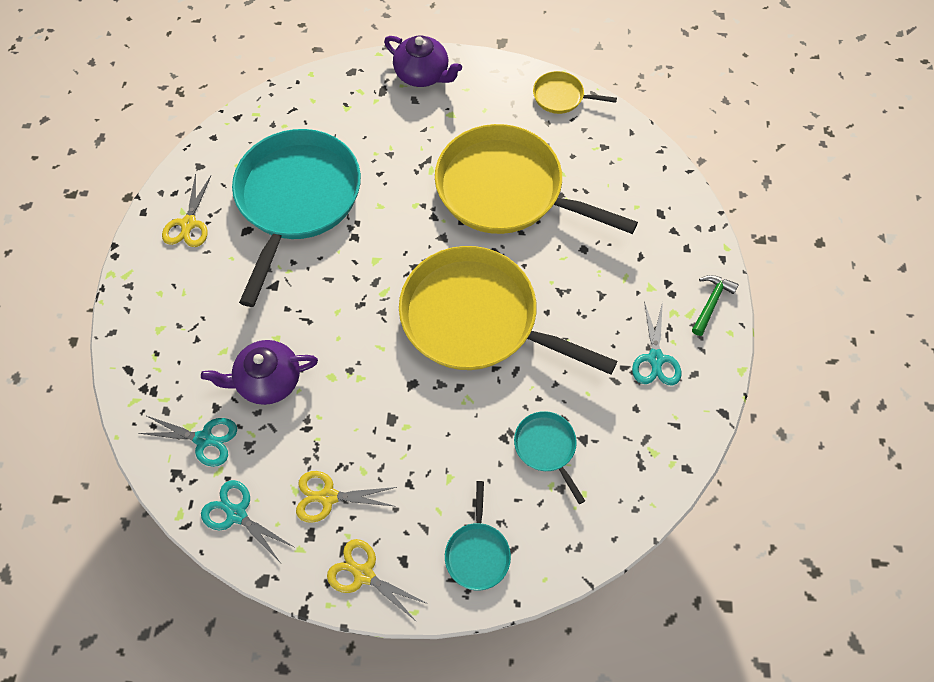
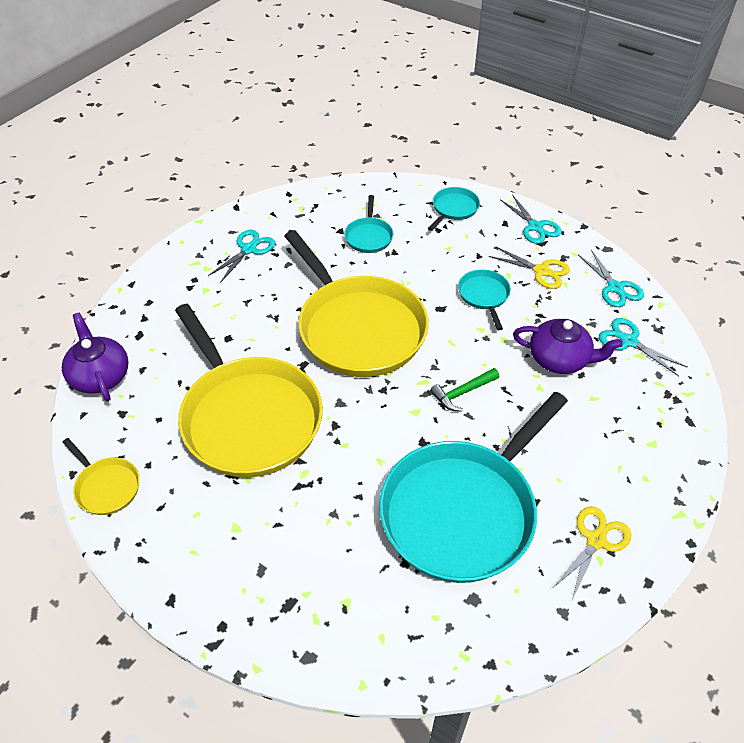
camera: 150 degrees left, 15 degrees down
(364, 574) = (535, 227): yellow scissors -> turquoise scissors
(376, 425) = (484, 295): none -> turquoise pan
(423, 74) = (226, 601): purple teapot -> purple teapot (100, 376)
(711, 303) = (173, 262): green hammer -> green hammer (462, 392)

